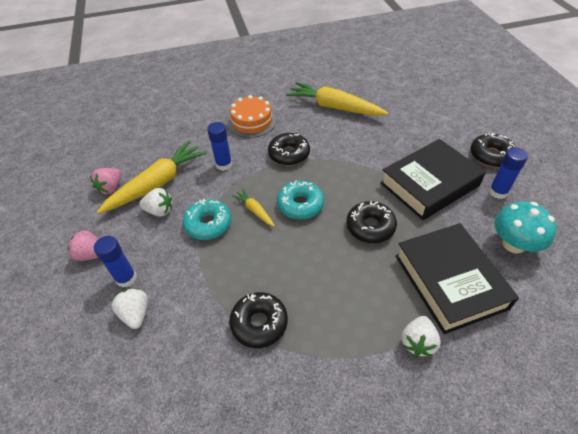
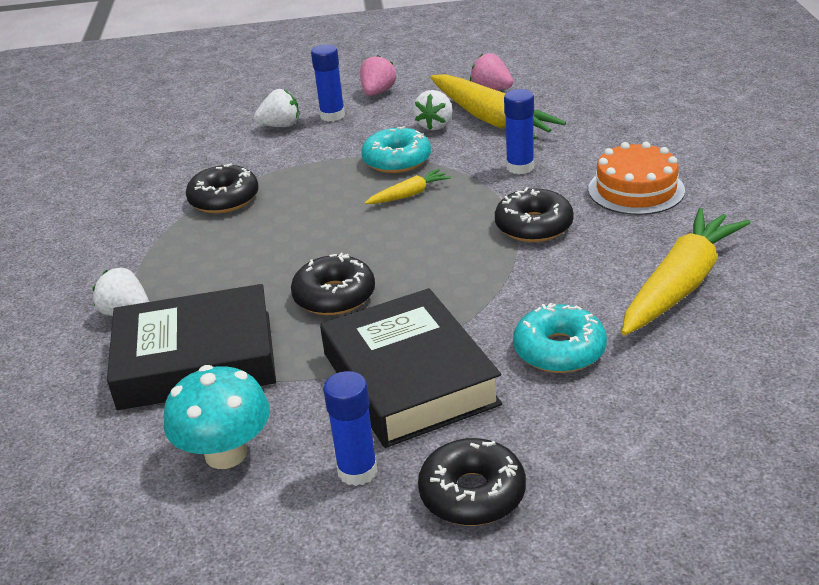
camera: 100 degrees right, 15 degrees down
(300, 205) = (407, 233): turquoise donut -> turquoise donut (559, 350)

